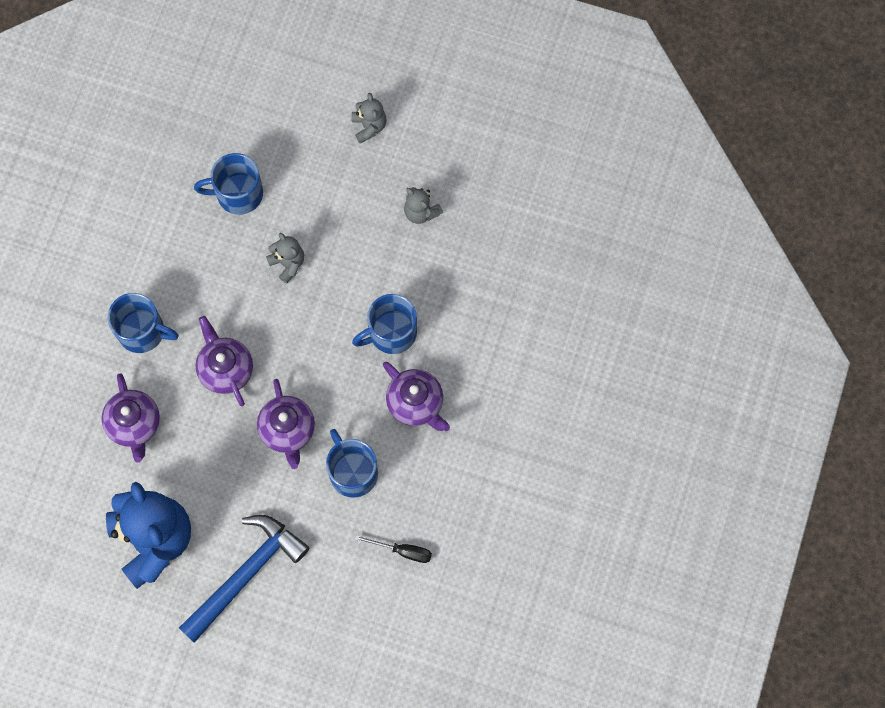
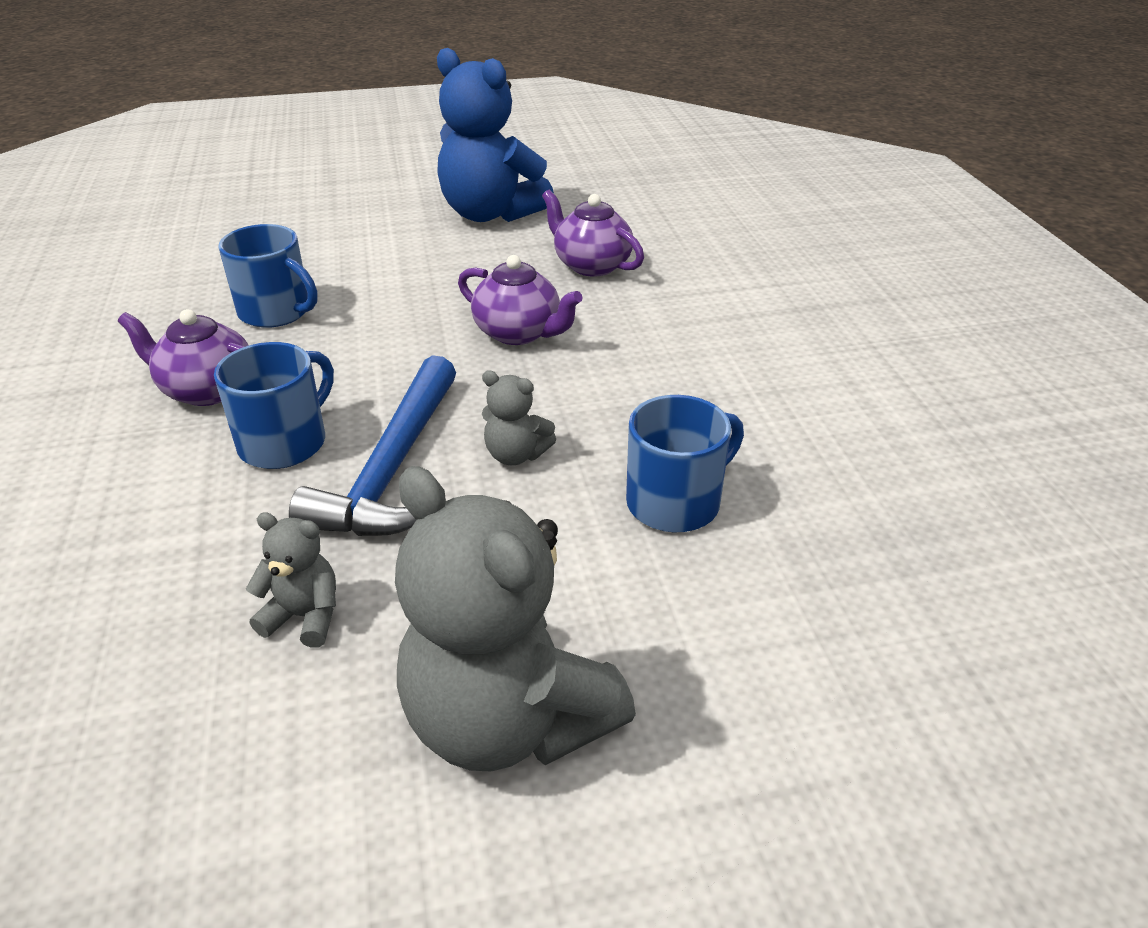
camera: 150 degrees right, 35 degrees down
(143, 331) = (661, 326): blue mug -> none
(246, 574) = (368, 223): blue hammer -> blue hammer (392, 469)
(288, 430) = (391, 315): purple teapot -> none
(369, 126) = (508, 719): grey teddy bear -> grey teddy bear, size x2.24
(402, 551) = (175, 281): black screwdriver -> none

